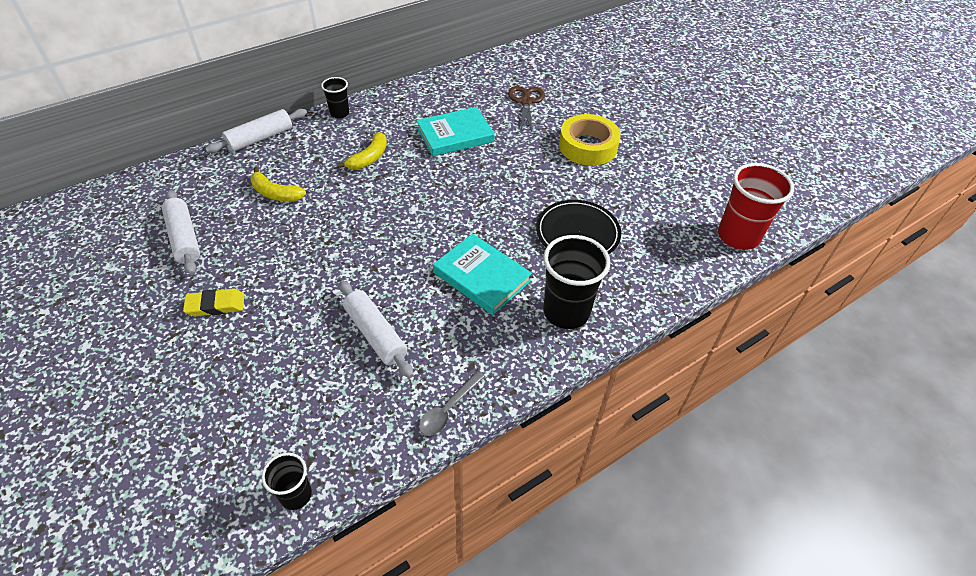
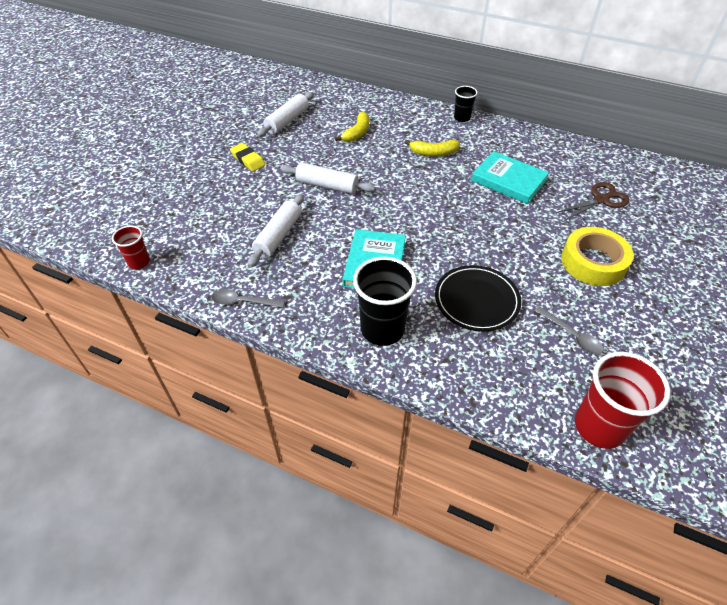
camera: 60 degrees right, 0 degrees up
(260, 138) = (398, 101): white rolling pin -> white rolling pin (327, 185)
(275, 193) = (357, 133): yellow banana -> yellow banana turned 150 degrees counterclockwise
(296, 495) = (139, 262): black cup -> red cup
(650, 201) = (571, 335): none -> grey spoon

